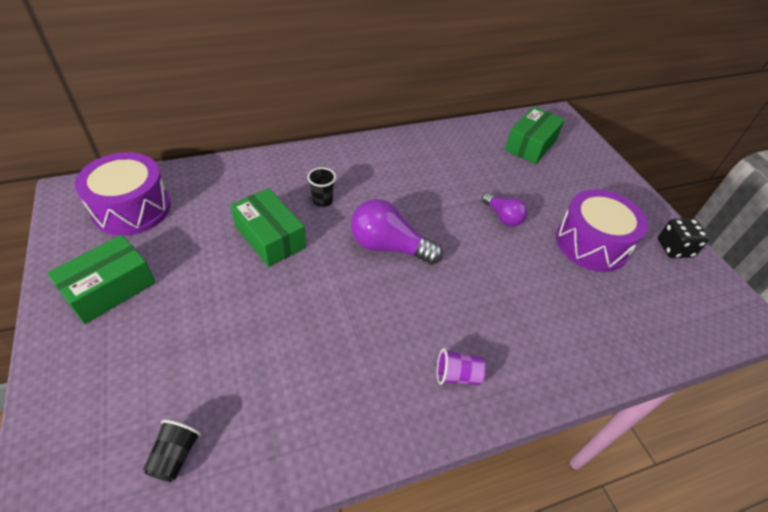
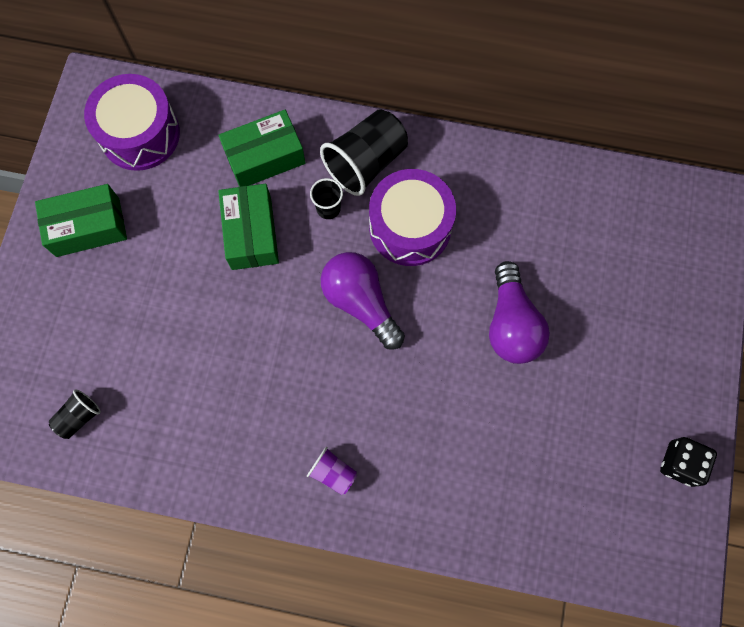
camera: 35 degrees right, 25 degrees up
(331, 166) = (366, 162): none -> black cup
(503, 217) = (511, 324): purple light bulb -> purple light bulb, size x1.67
(531, 145) = (634, 234): green box -> green box (265, 157)
(591, 243) = (585, 408): purple drum -> purple drum (410, 227)

